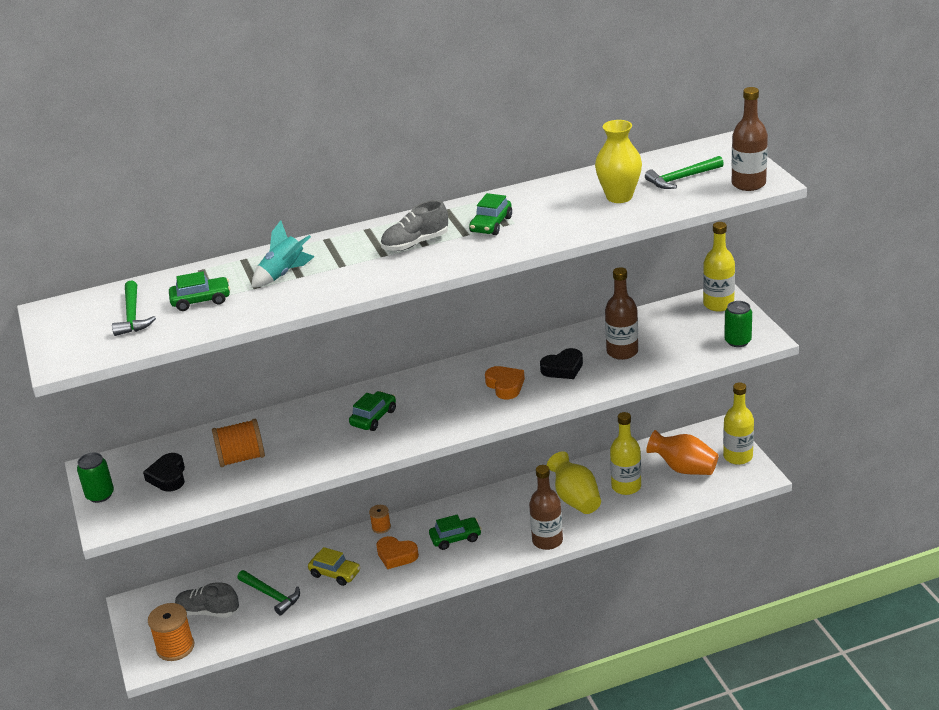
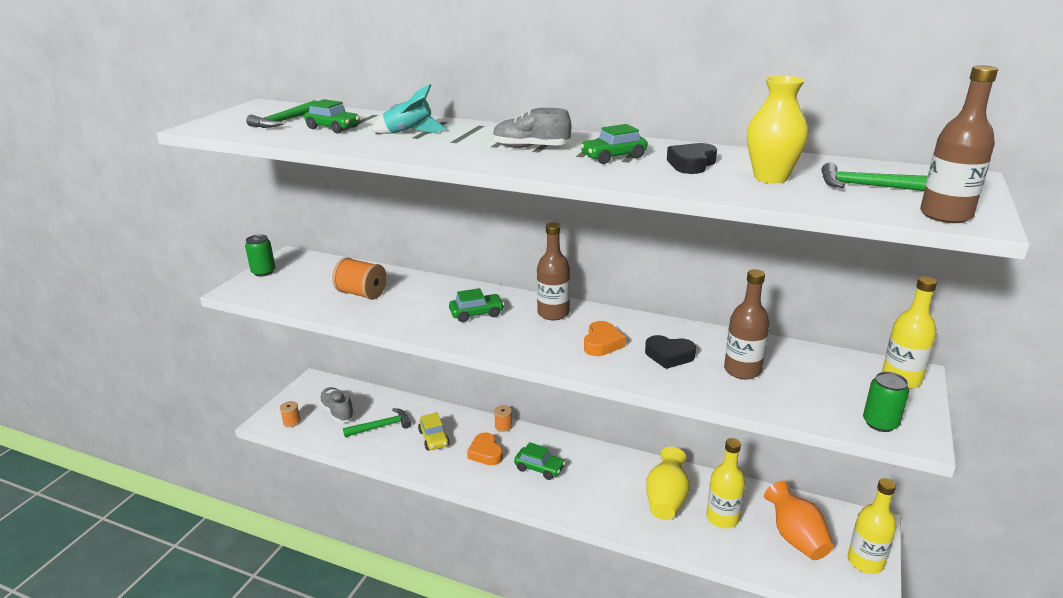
camera: 40 degrees right, 5 degrees down
(168, 477) = (309, 282): black heart -> black heart (691, 164)
(175, 647) = (292, 422): orange spool -> orange spool, size x0.55
(271, 595) = (381, 426): green hammer -> green hammer turned 105 degrees counterclockwise
(547, 541) = (602, 518): brown bottle -> brown bottle (553, 313)

